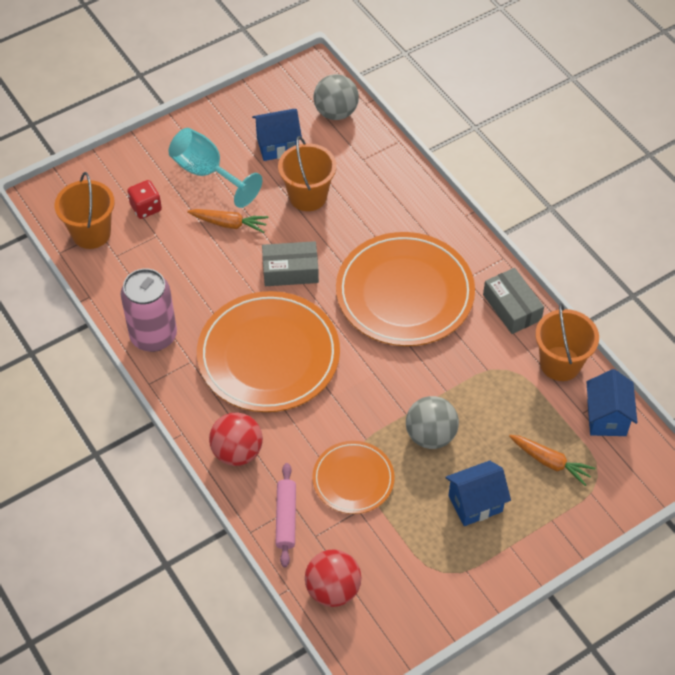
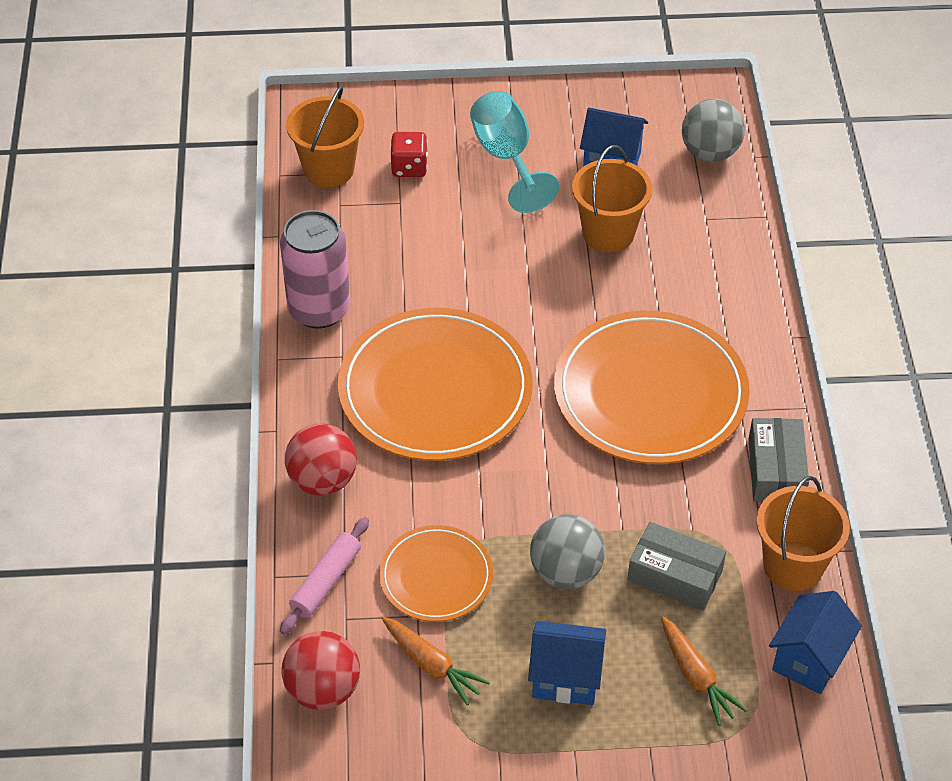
camera: 30 degrees right, 5 degrees down
(229, 224) = (492, 224): orange carrot -> orange carrot (432, 665)
(290, 271) = (528, 307): grey box -> grey box (675, 575)

